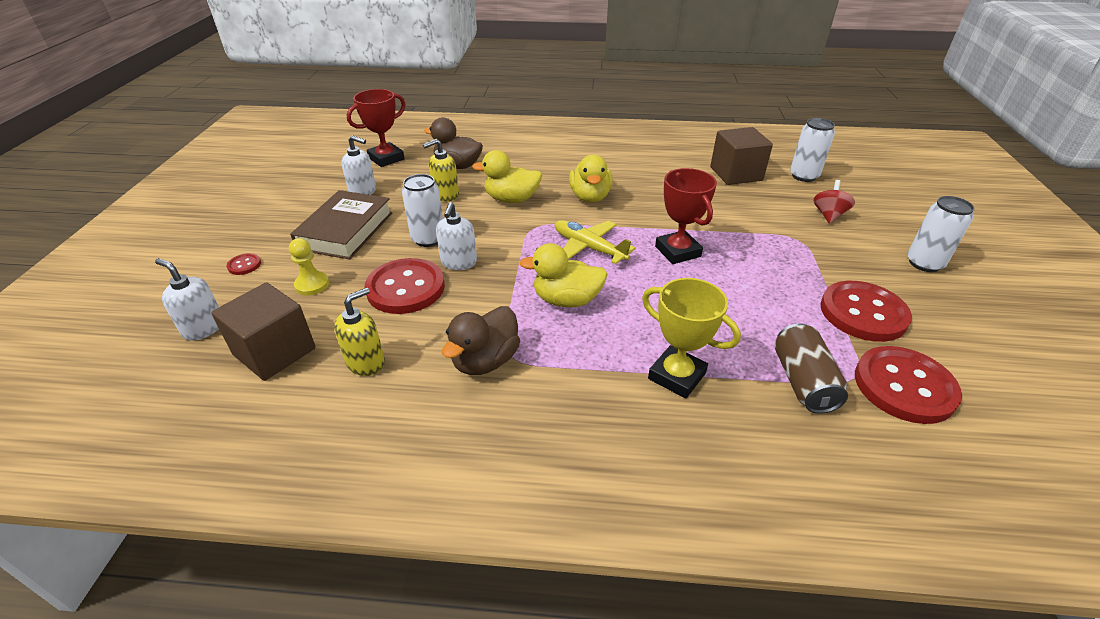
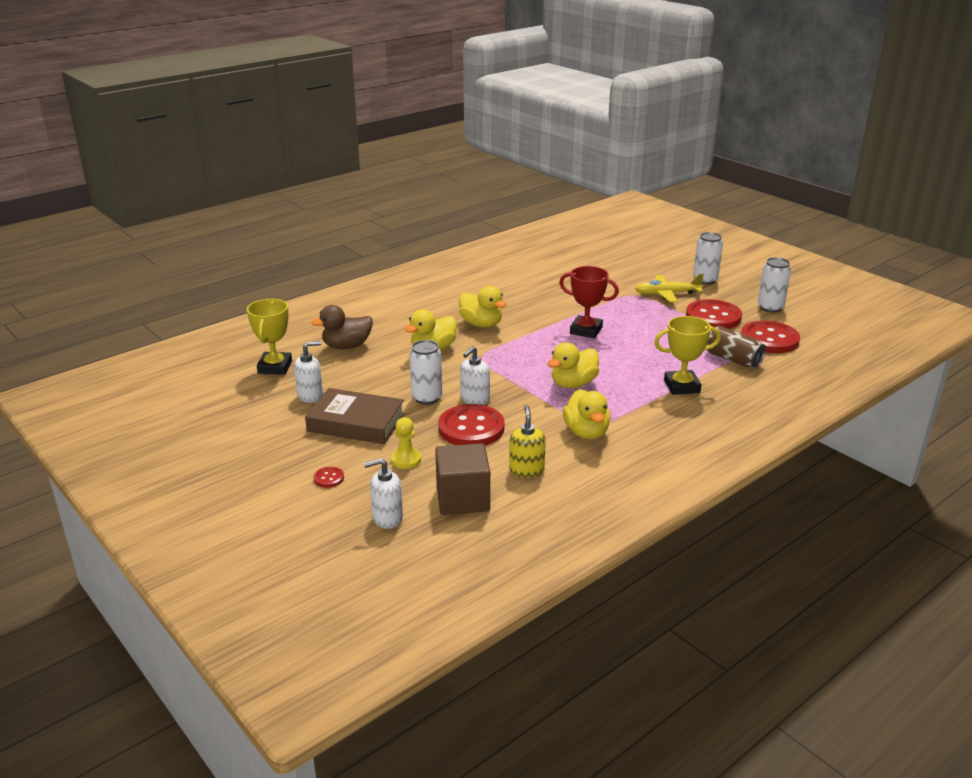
camera: 45 degrees left, 10 degrees down
(346, 230) = (356, 423): brown book -> brown book turned 45 degrees counterclockwise
(386, 158) = (275, 367): red trophy -> yellow trophy
(445, 195) = (380, 368): yellow soap dispenser -> none
(459, 262) = (475, 399): white soap dispenser -> white soap dispenser turned 75 degrees clockwise
(485, 361) = (586, 432): brown duck -> yellow duck
(589, 248) = (535, 352): yellow plane -> yellow plane (667, 294)
(736, 174) = (543, 271): brown cube -> none
(803, 176) = (582, 257): white can -> white can (770, 307)
(828, 215) = (628, 274): red spinning top -> none

